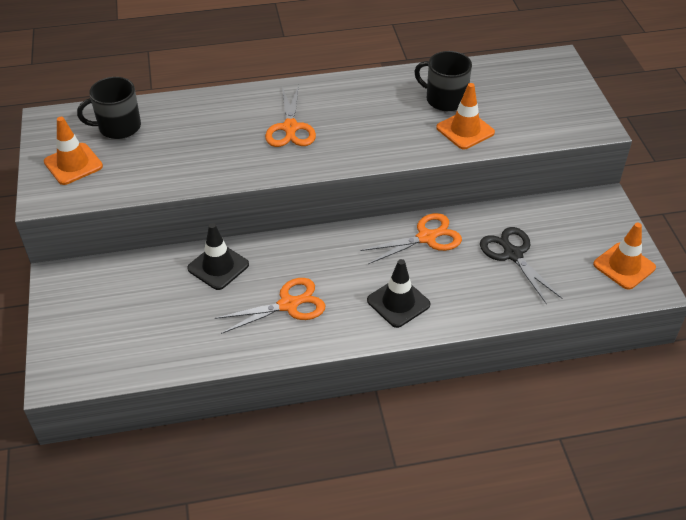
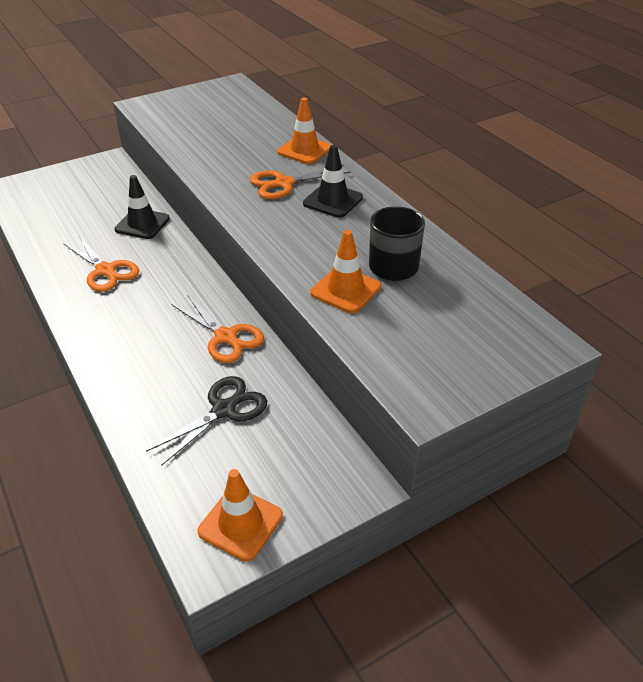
camera: 70 degrees right, 5 degrees down
(73, 164) = (184, 105): orange traffic cone -> orange traffic cone (304, 150)
(118, 127) = (238, 110): black mug -> none
(398, 302) = (124, 336): black traffic cone -> black traffic cone (333, 201)

